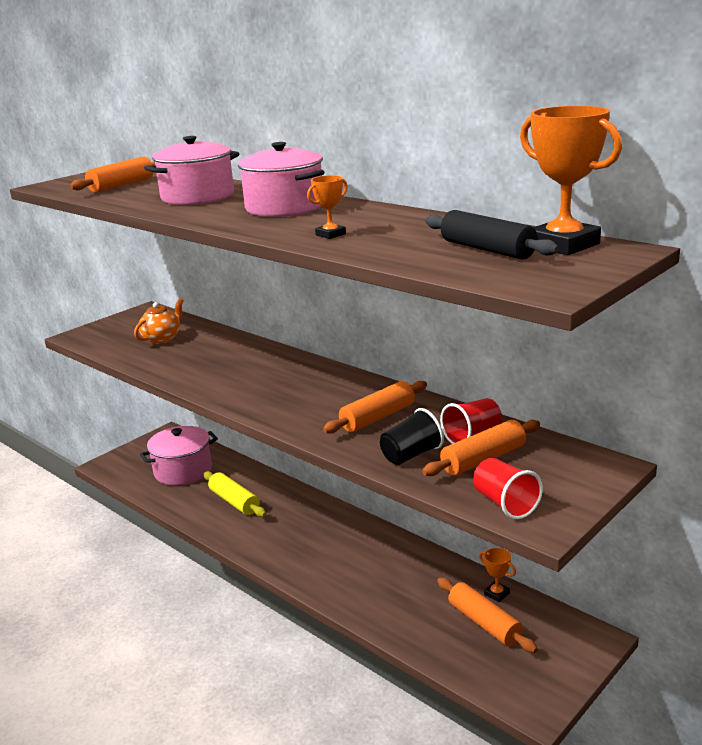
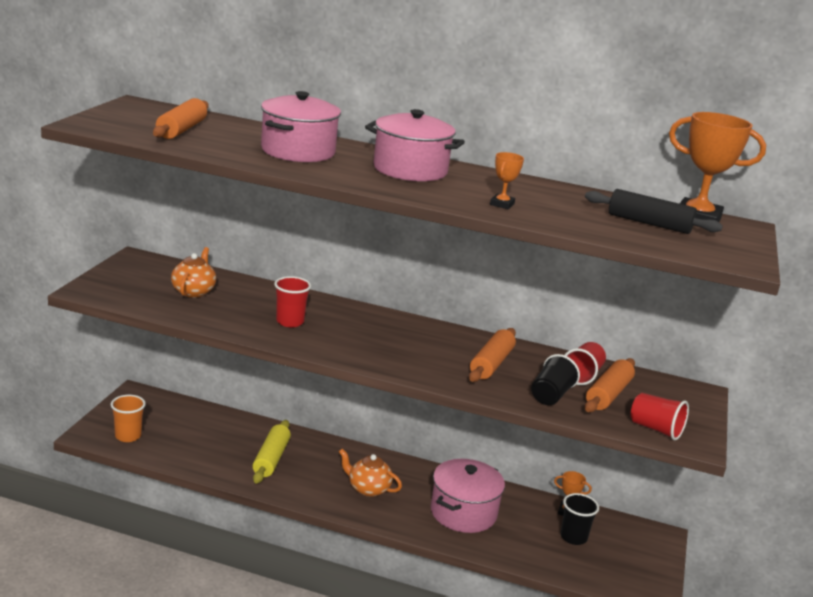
camera: 30 degrees left, 0 degrees up
(132, 469) = (128, 436): none -> orange cup
(183, 471) = (188, 433): pink pot -> pink pot (463, 512)
(217, 367) = (290, 322): none -> red cup
(234, 501) = (271, 459): yellow rolling pin -> yellow rolling pin turned 75 degrees clockwise
(301, 540) = (368, 489): none -> orange teapot
(484, 623) = (573, 537): orange rolling pin -> black cup

